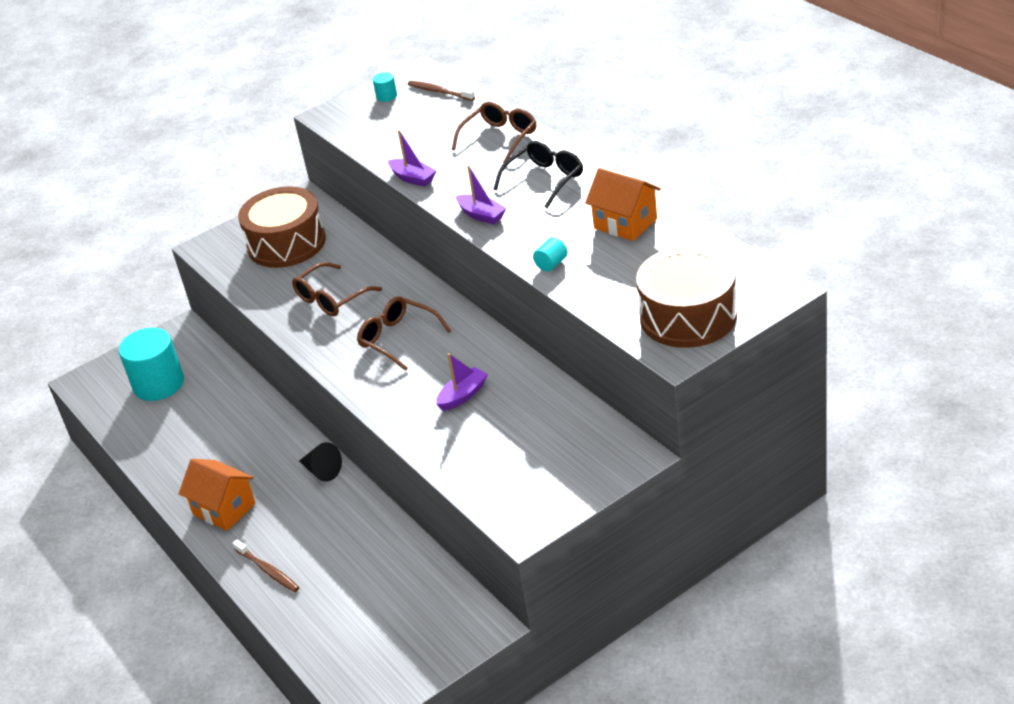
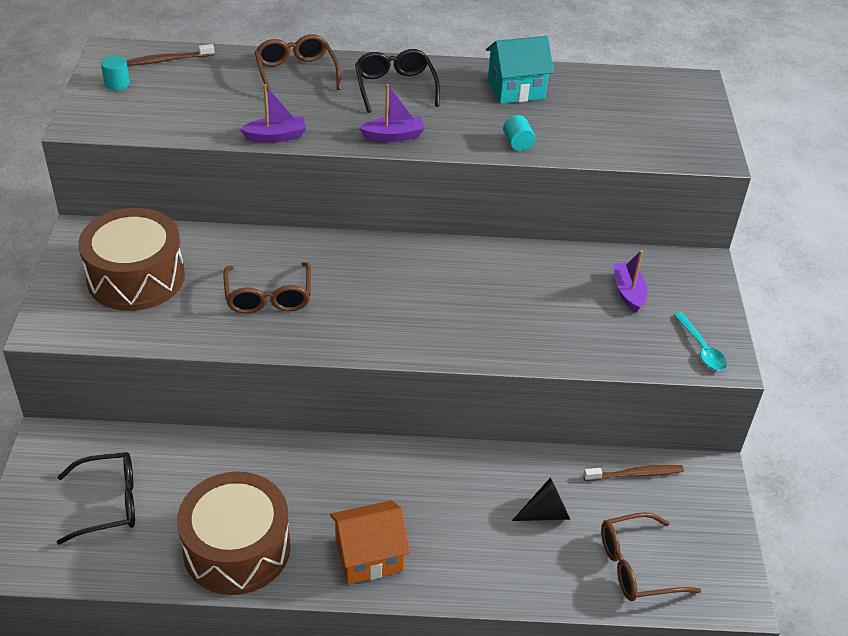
camera: 60 degrees left, 5 degrees up
(158, 384) = (108, 503): turquoise cylinder -> black glasses
(268, 571) = (494, 571): brown toothbrush -> brown toothbrush (636, 474)
(322, 471) = (402, 461): black cone -> black cone (546, 513)
(399, 339) = (389, 293): brown glasses -> brown glasses (637, 566)
(463, 395) = (518, 302): purple boat -> purple boat (628, 292)
(524, 507) = (701, 348): none -> turquoise spoon
(625, 223) = (516, 89): orange house -> turquoise house
(688, 316) = (674, 128): brown drum -> brown drum (237, 548)

